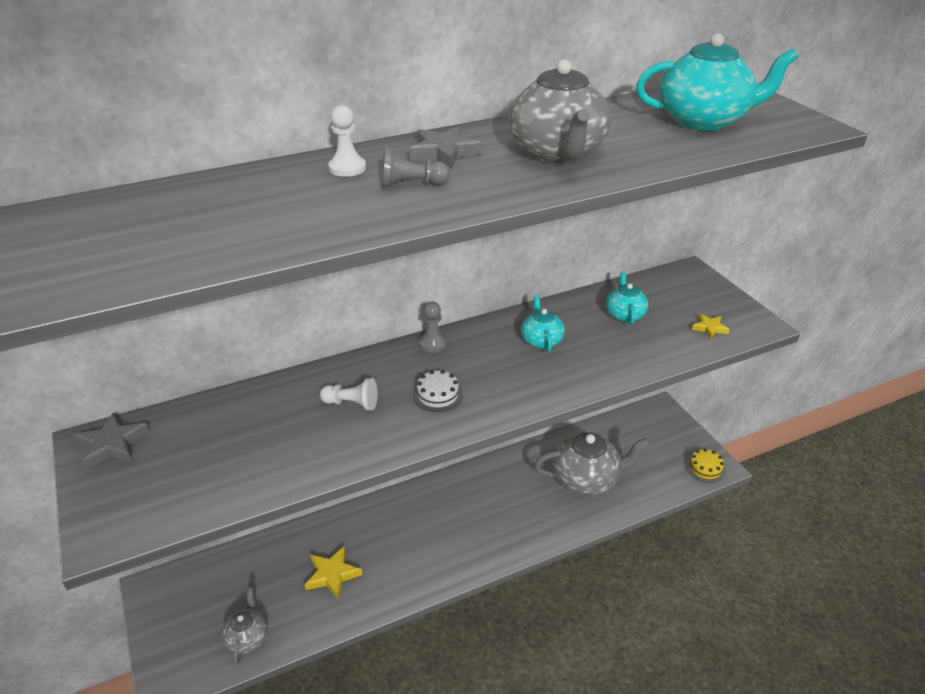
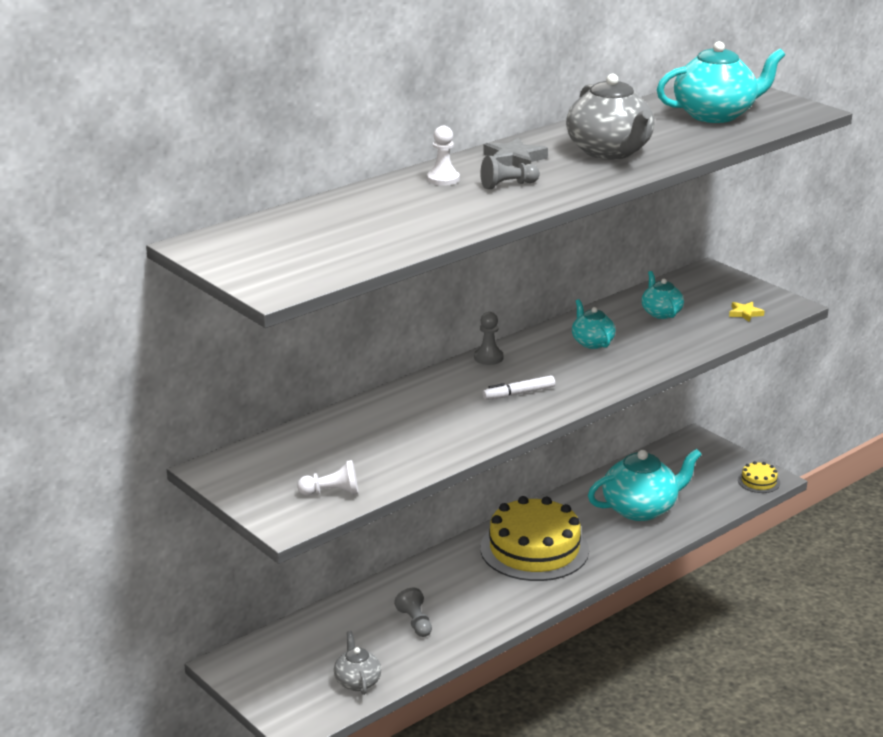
camera: 15 degrees left, 10 degrees down
(112, 445) = (237, 468): grey star -> none
(332, 575) = (415, 622): yellow star -> grey pawn
(351, 403) = (442, 410): white pawn -> white pawn (331, 492)
(437, 394) = (519, 393): white cake -> white marker
(474, 508) = (534, 549): none -> yellow cake
(586, 479) = (641, 509): grey teapot -> turquoise teapot

